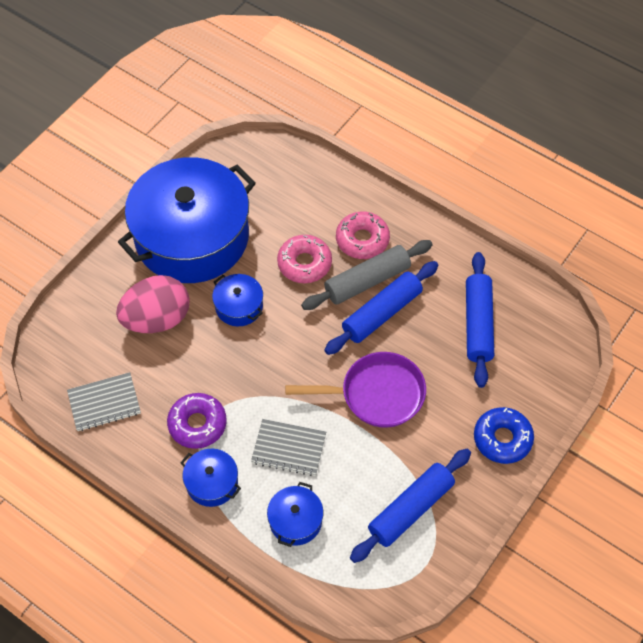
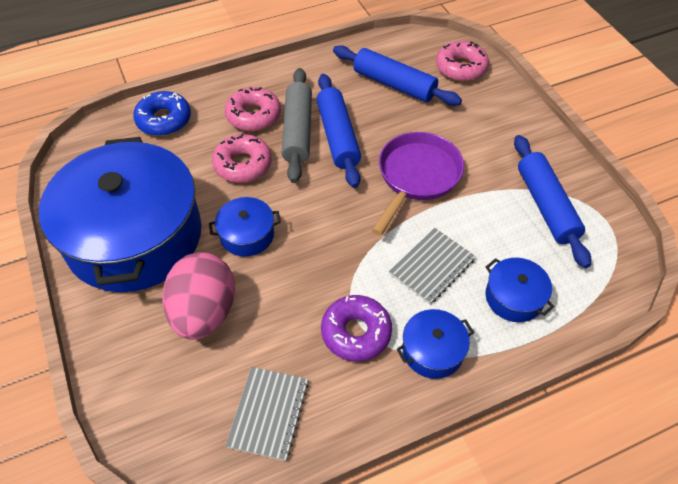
camera: 60 degrees left, 5 degrees down
(502, 439) = (510, 118): blue donut -> blue donut (164, 120)
(542, 368) = (461, 68): none -> pink donut

